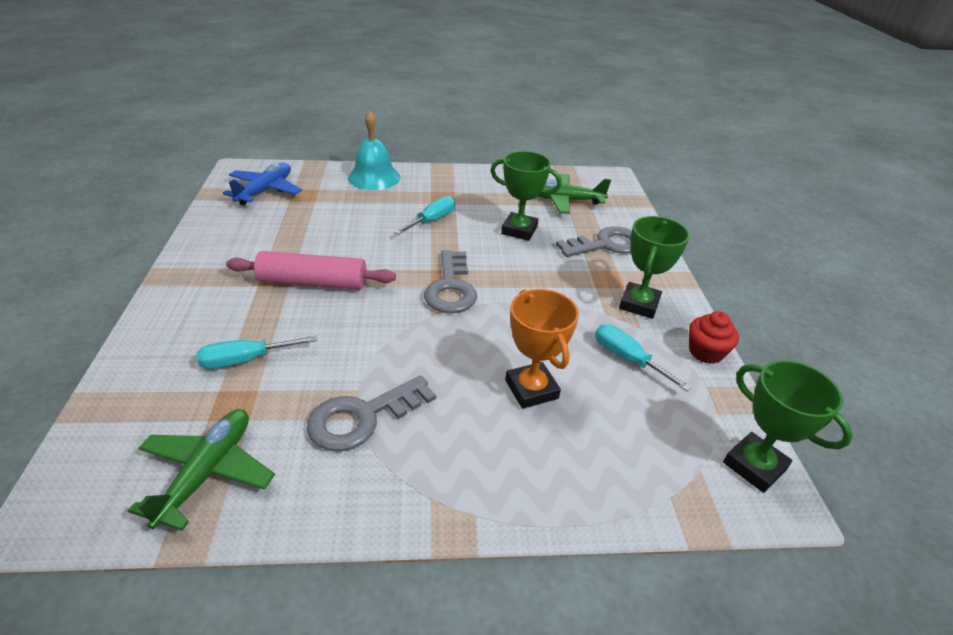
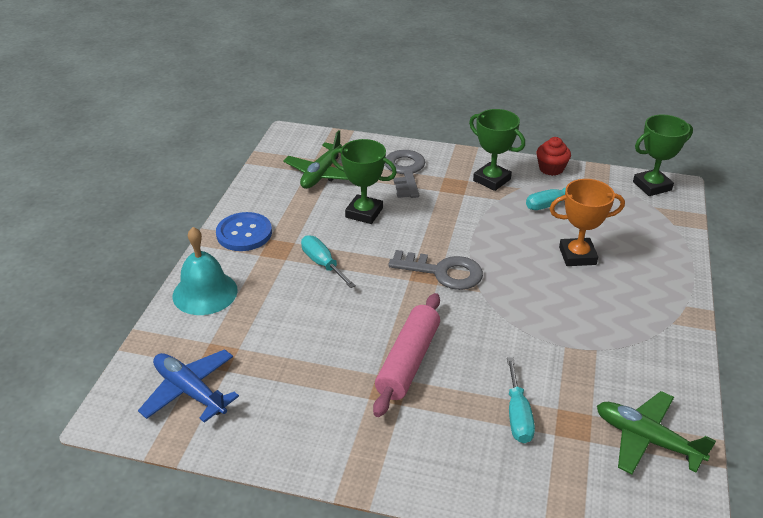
camera: 70 degrees left, 0 degrees up
(362, 417) = (596, 347): grey key -> none
(454, 180) = (244, 233): none -> blue button
(519, 230) = (364, 213): green trophy -> green trophy turned 75 degrees clockwise

